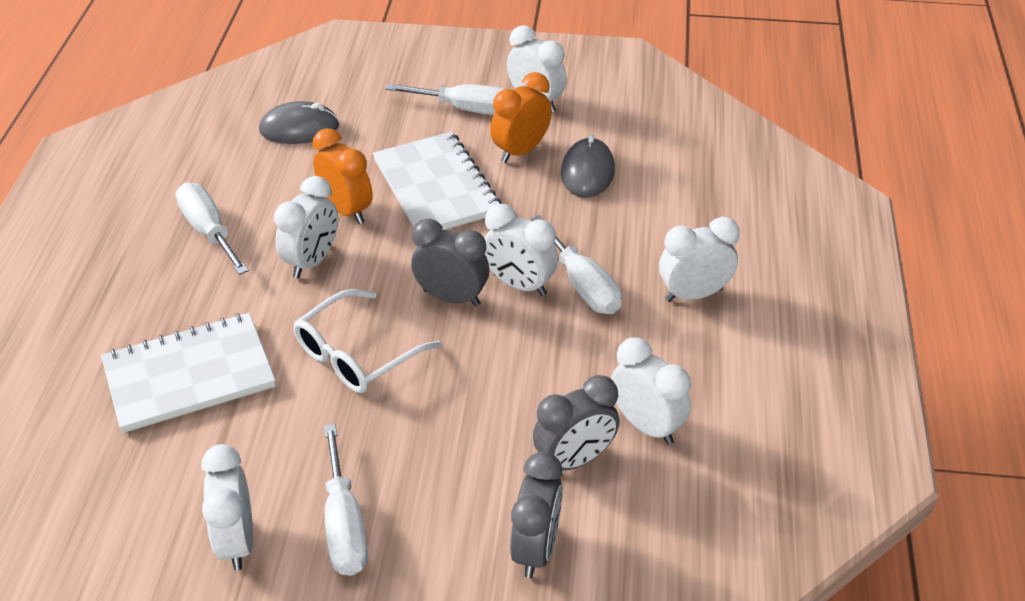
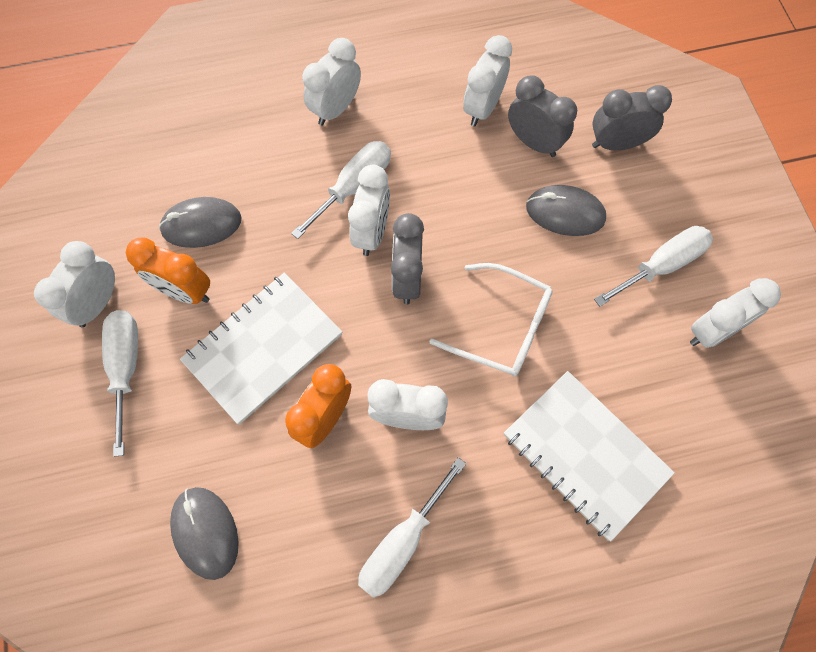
camera: 110 degrees left, 25 degrees up
(462, 456) = (565, 213): none -> grey mouse
(693, 294) = (336, 109): white clock -> white clock turned 75 degrees clockwise

